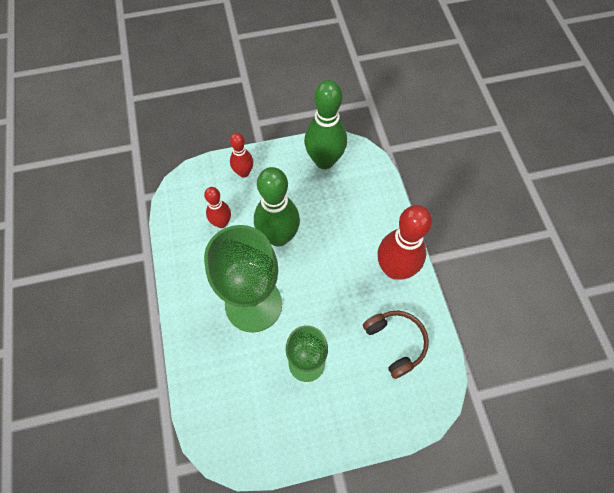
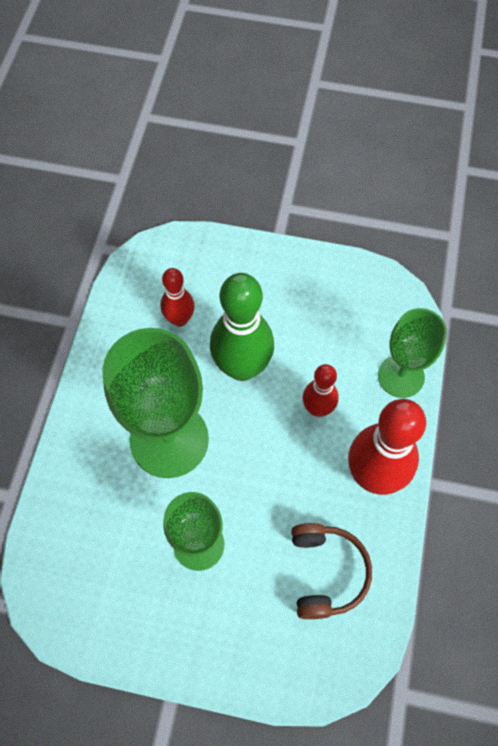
camera: 25 degrees right, 0 degrees up
(243, 172) = (238, 266): red bowling pin -> red bowling pin (318, 408)
(324, 161) = (351, 292): green bowling pin -> none
(381, 200) = (401, 376): none -> green goblet

